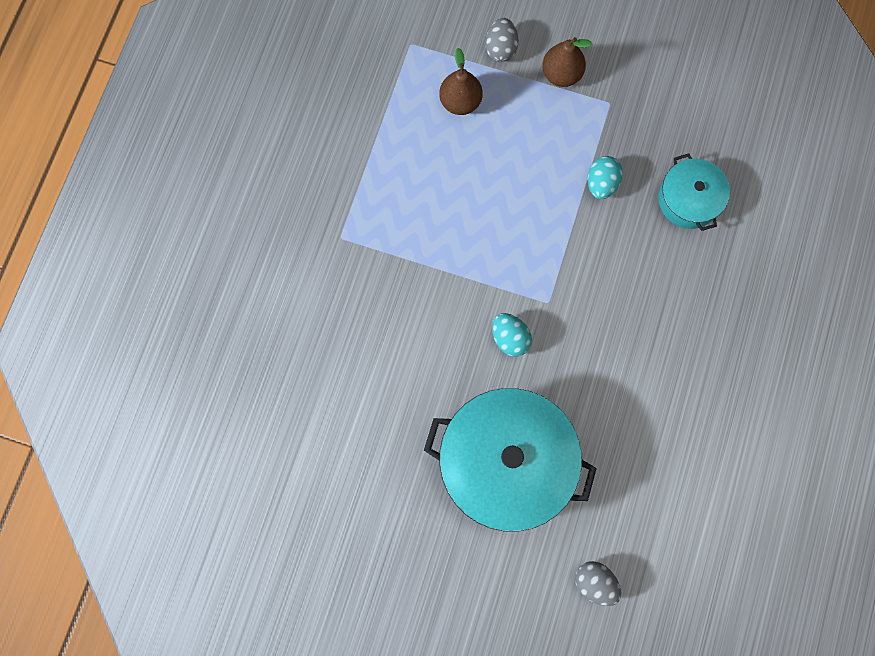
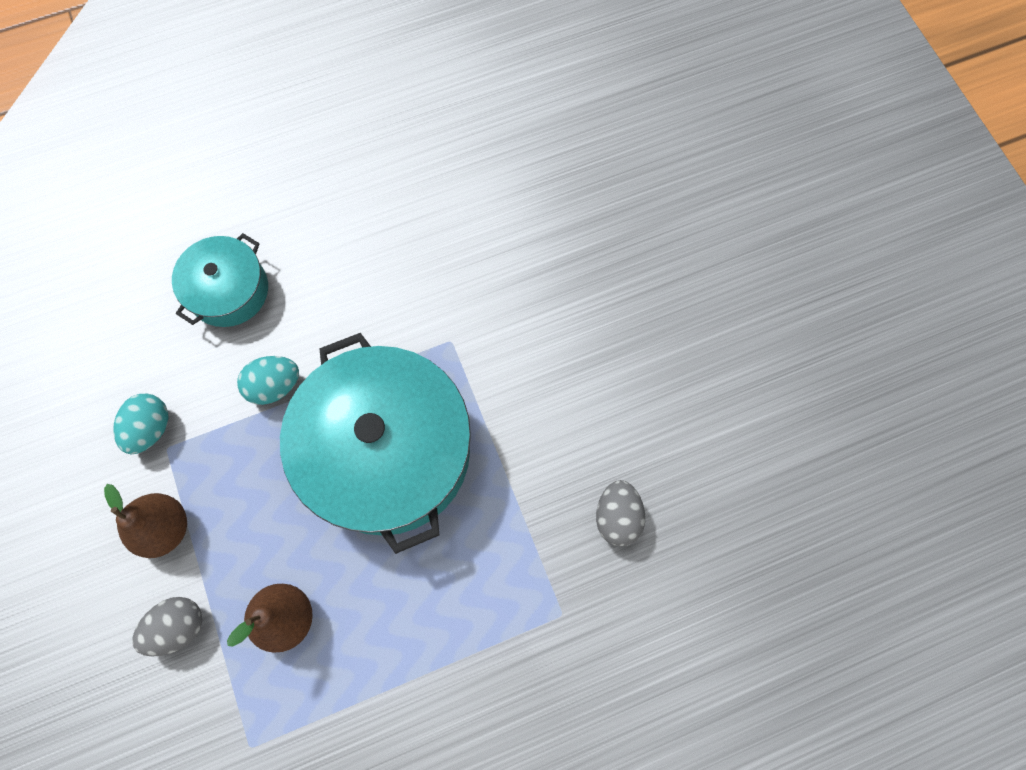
camera: 130 degrees left, 5 degrees down
(506, 462) = (639, 262): turquoise pot -> turquoise pot (387, 452)
(510, 338) = (519, 349): turquoise egg -> turquoise egg (151, 428)
(594, 582) = (671, 119): grey egg -> grey egg (617, 517)

